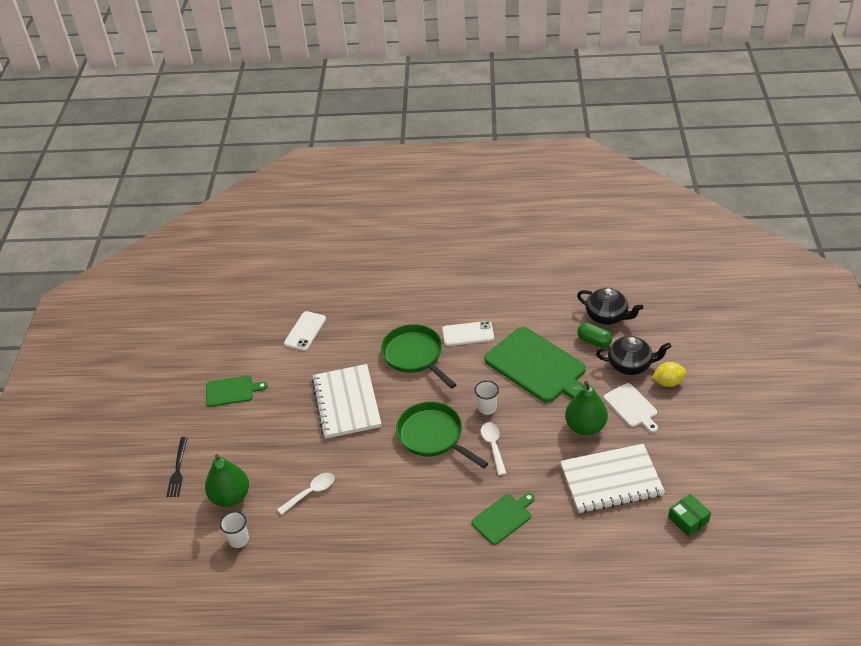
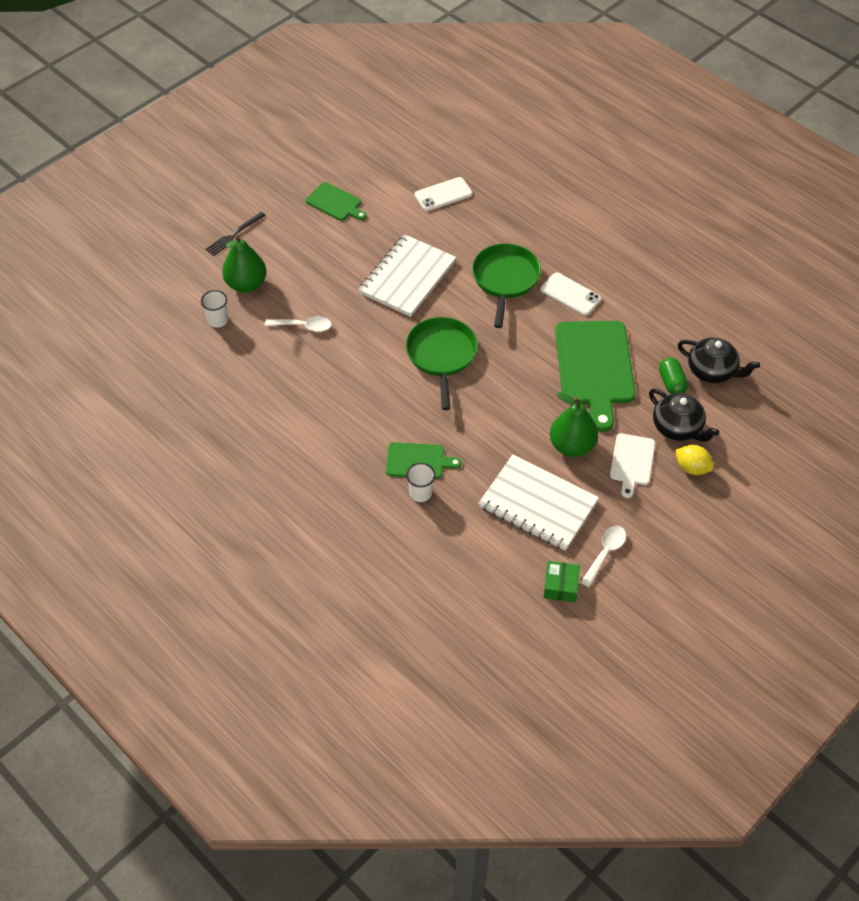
camera: 40 degrees right, 10 degrees up
(487, 408) = (510, 367): white cup -> white cup (420, 493)
(493, 446) = (478, 401): white spoon -> white spoon (605, 553)
(607, 316) = (712, 371): black teapot -> black teapot turned 45 degrees counterclockwise

